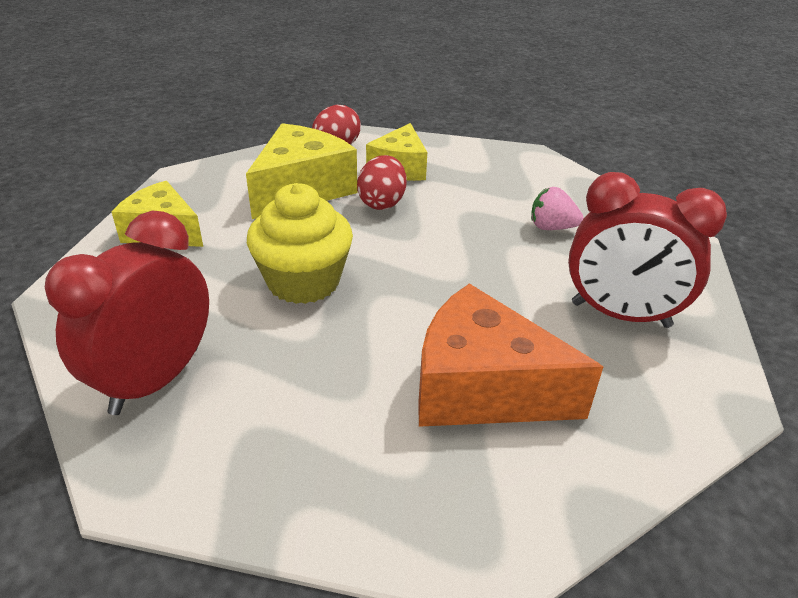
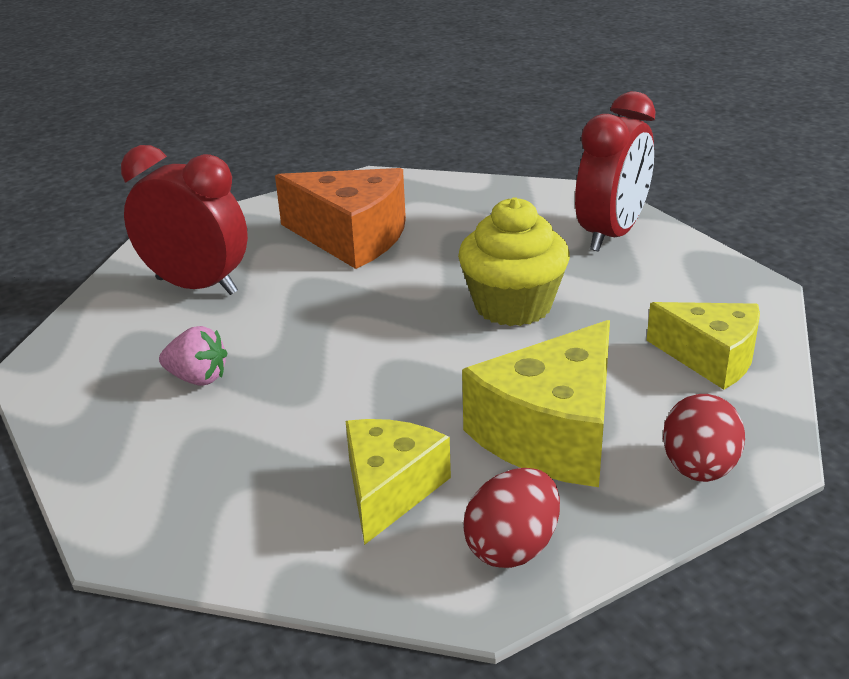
camera: 175 degrees left, 5 degrees down
(382, 203) = (424, 411): red egg -> red egg (699, 469)

